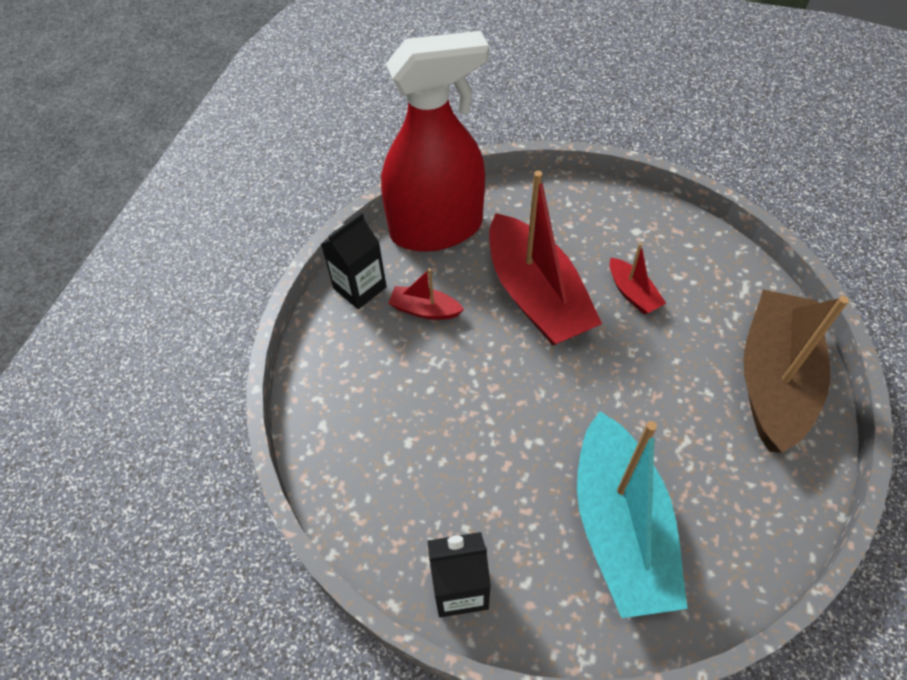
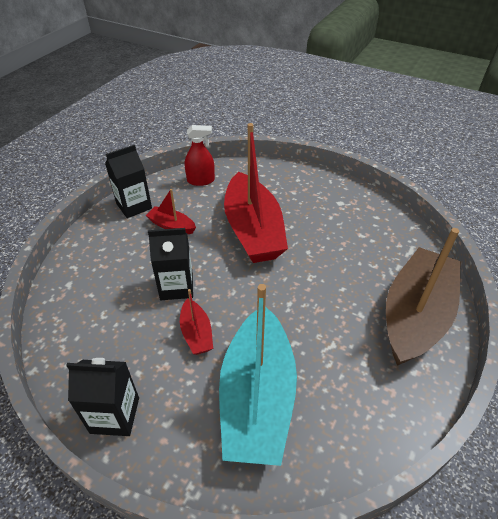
camera: 10 degrees right, 10 degrees down
(436, 229) = (201, 180): red spray bottle -> red spray bottle, size x0.42
(467, 400) = (176, 286): none -> black carton
(632, 293) = (324, 240): red boat -> red boat (196, 333)

